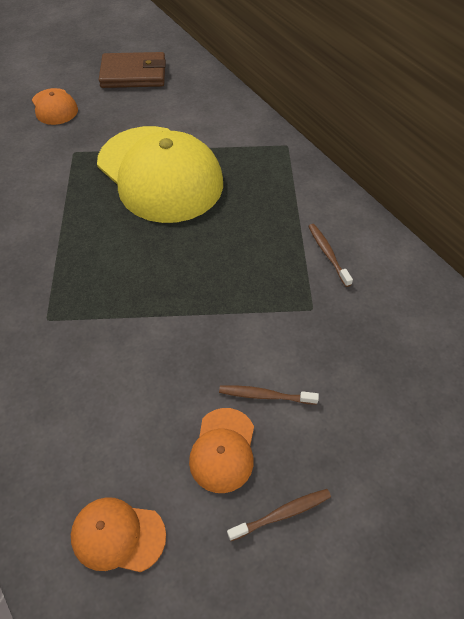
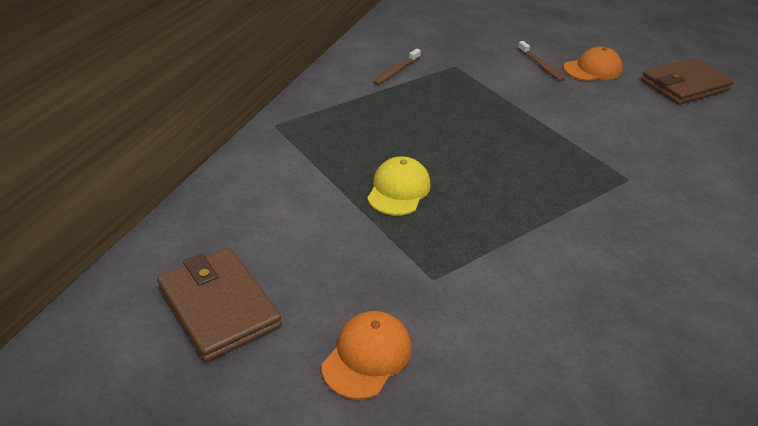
camera: 125 degrees left, 15 degrees down
(118, 535) = (684, 86): orange cap -> brown wallet
(160, 174) = (398, 190): yellow cap -> yellow cap, size x0.44
(282, 514) = (594, 44): brown toothbrush -> none

